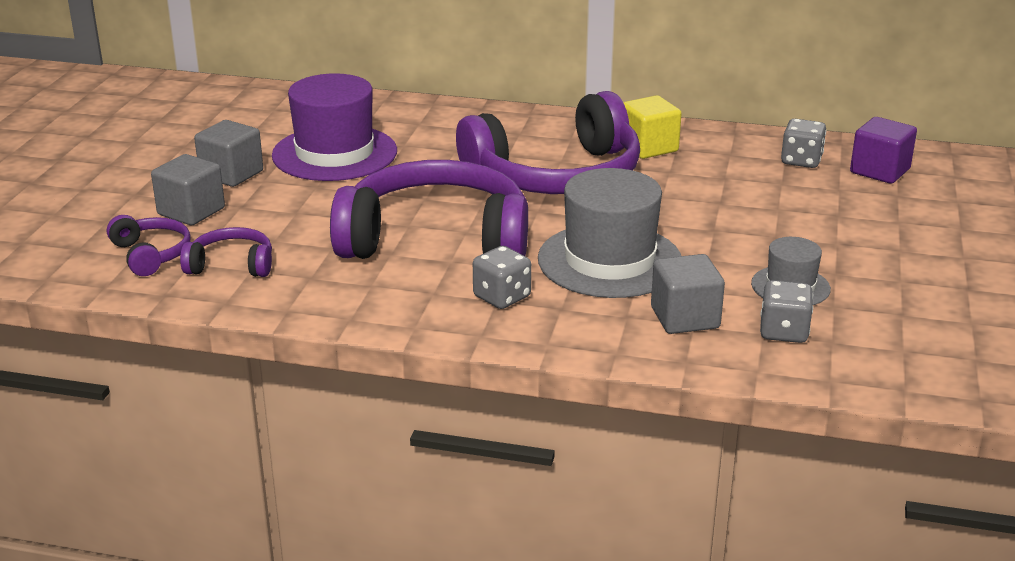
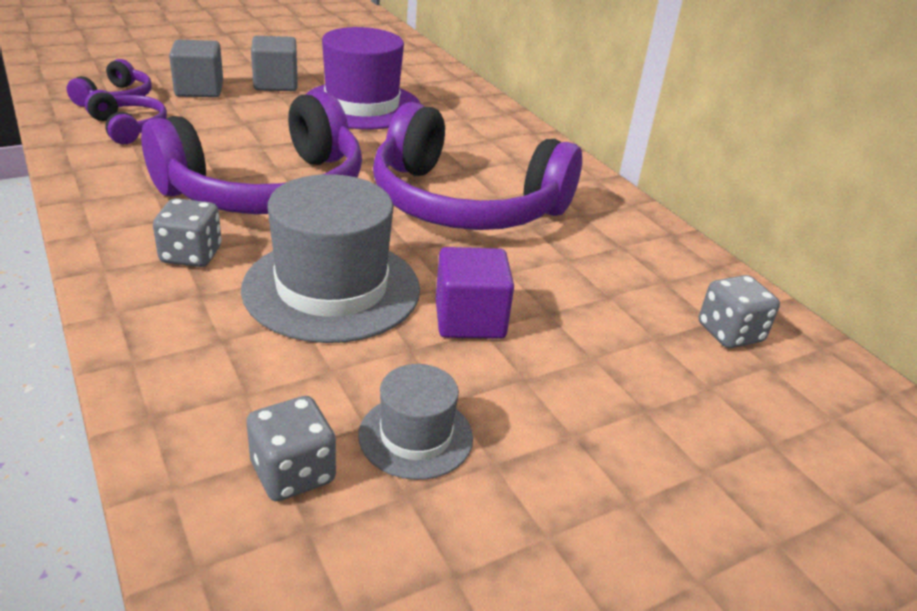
camera: 45 degrees right, 5 degrees up
(436, 240) = (267, 190): purple headphones -> purple headphones turned 90 degrees clockwise
(648, 147) = (598, 230): yellow cube -> none
(685, 318) = (255, 381): grey cube -> none
(879, 171) = (807, 403): purple cube -> purple cube (470, 319)

